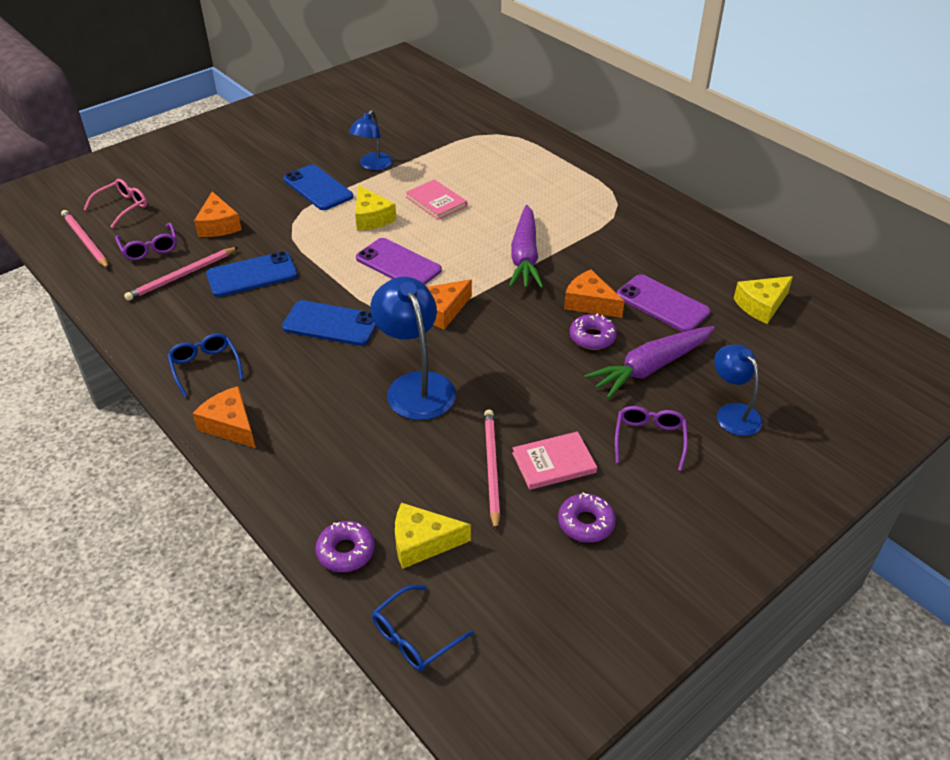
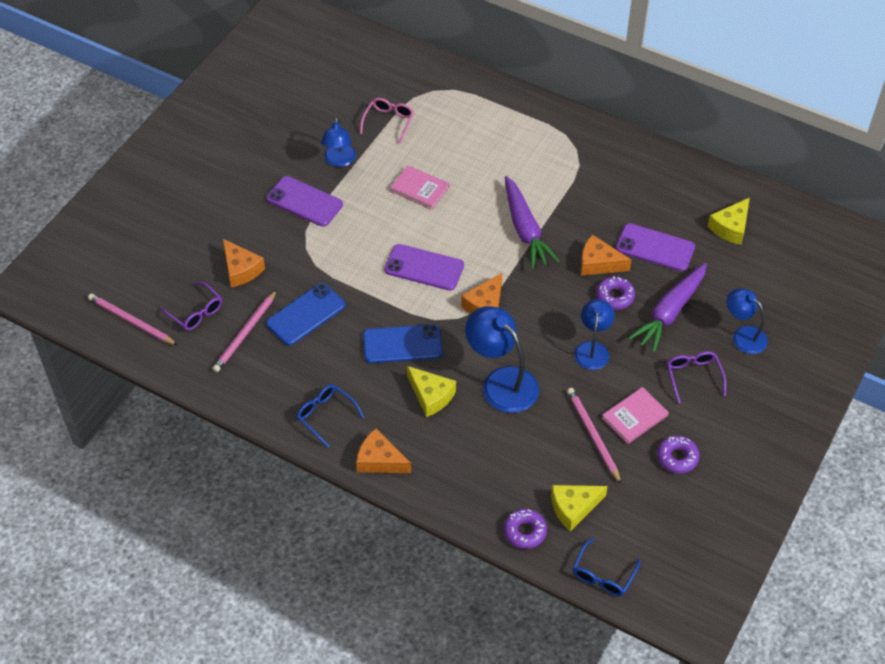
camera: 20 degrees left, 10 degrees up
(122, 207) = (137, 273): pink glasses -> pink glasses (389, 122)
(318, 188) = (304, 202): blue phone -> purple phone
(371, 217) = (373, 223): yellow cheese -> yellow cheese (431, 396)
(539, 380) = (592, 349): none -> blue lamp

